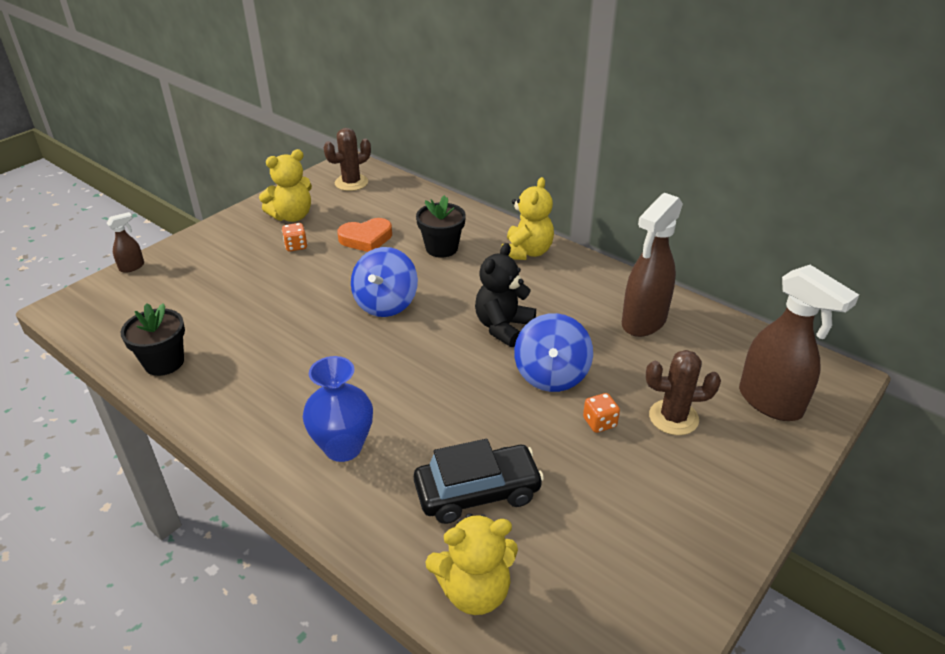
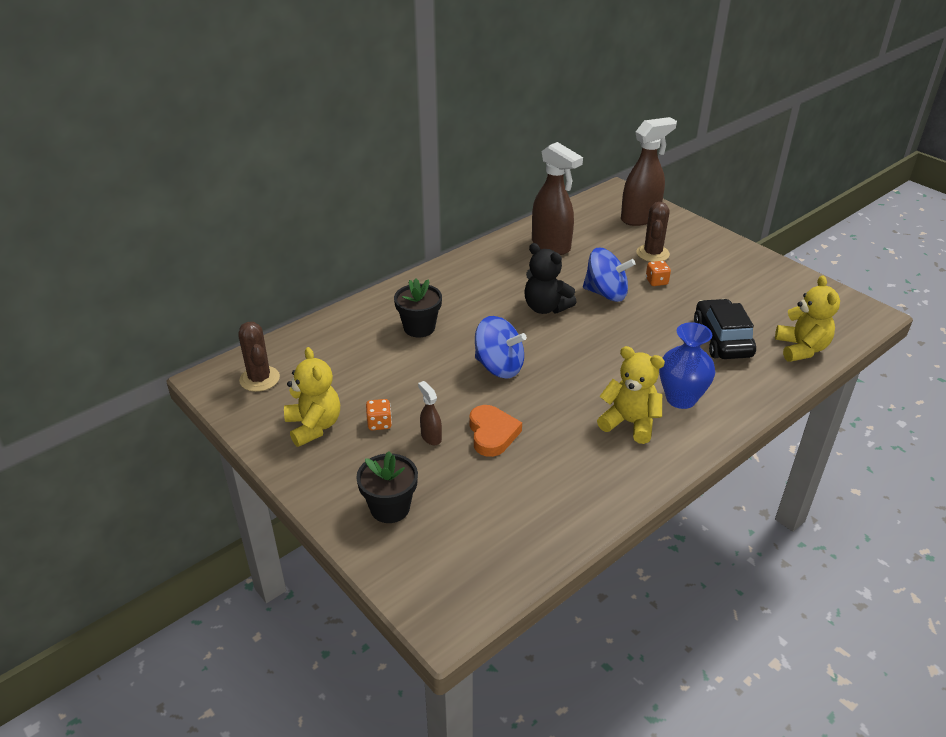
camera: 80 degrees left, 0 degrees up
(132, 267) = (374, 564): brown spray bottle -> brown spray bottle (431, 437)
(164, 362) = (564, 516): black flower pot -> black flower pot (390, 508)
(366, 239) = (384, 373): orange heart -> orange heart (492, 434)
(526, 252) = (442, 283): yellow teddy bear -> yellow teddy bear (629, 423)

